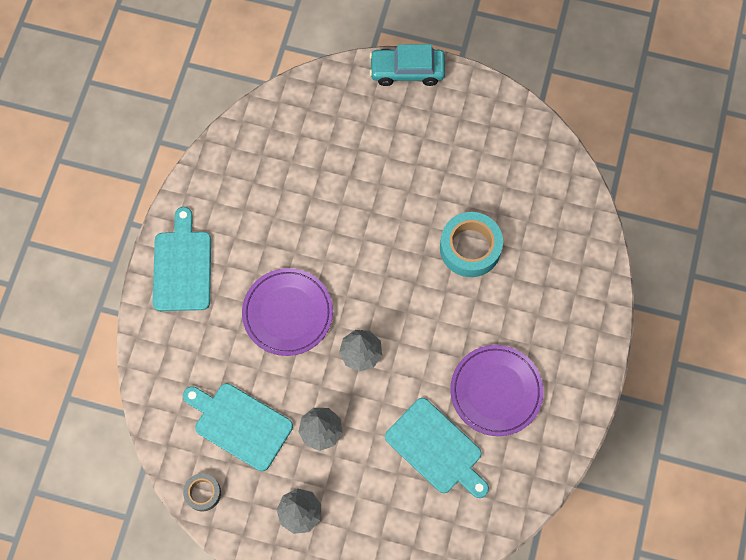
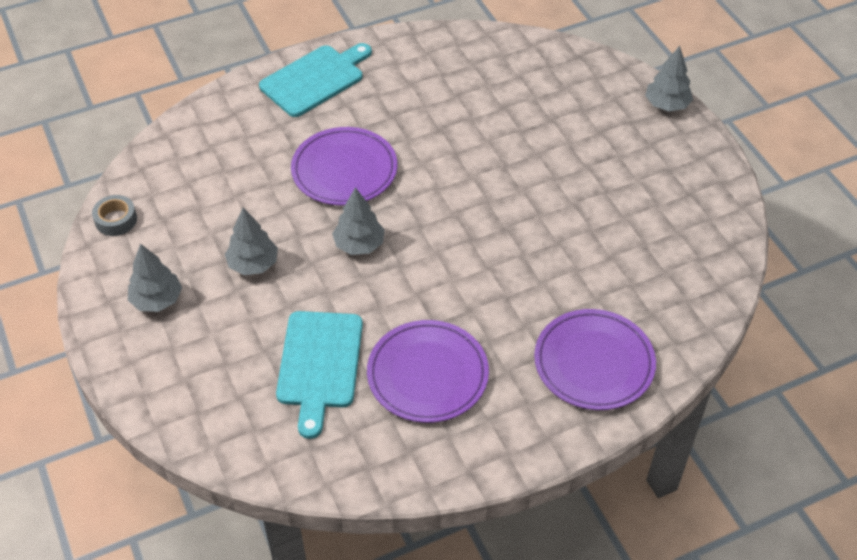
camera: 50 degrees right, 20 degrees down
(240, 424) = (205, 204): turquoise cutting board -> none
(407, 71) = (667, 105): turquoise car -> grey tree
(470, 248) = (552, 258): turquoise tape -> none
(564, 291) = (594, 363): none -> purple plate

